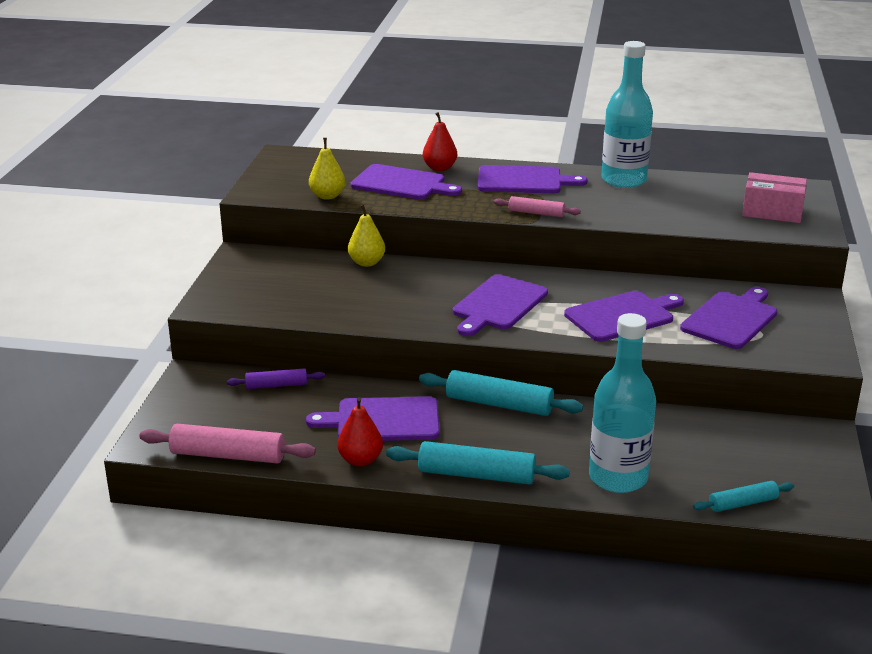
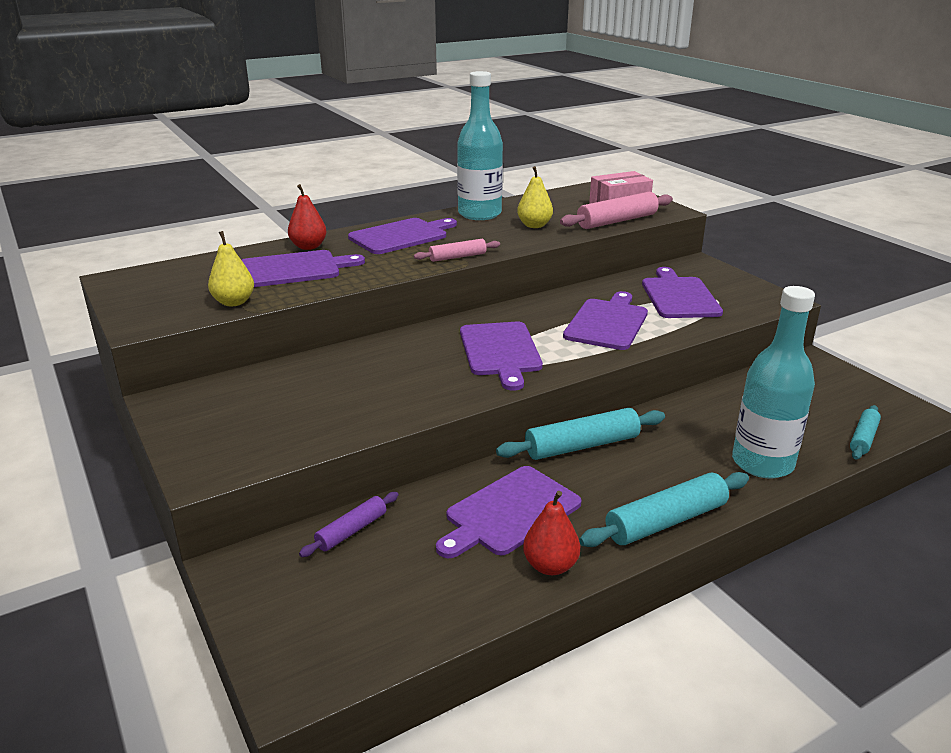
camera: 40 degrees left, 0 degrees up
(228, 455) = (410, 643): pink rolling pin -> pink rolling pin (617, 221)
(367, 263) = (321, 360): yellow pear -> yellow pear (534, 225)

